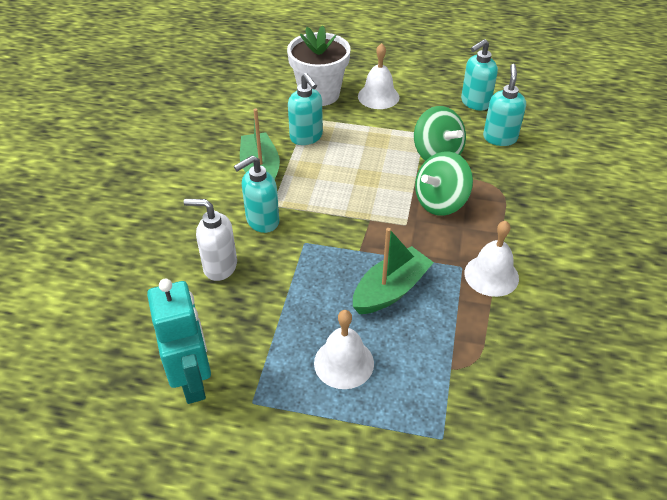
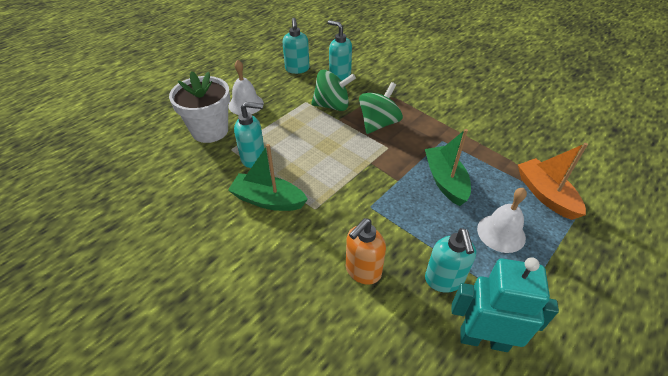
camera: 60 degrees left, 0 degrees up
(219, 266) = (362, 271): white soap dispenser -> orange soap dispenser
(262, 221) = (329, 222): turquoise soap dispenser -> turquoise soap dispenser (444, 280)
(440, 202) = (378, 124): green spinning top -> green spinning top turned 135 degrees counterclockwise
(444, 394) = (545, 195): none -> orange boat
(491, 275) = (457, 132): white bell -> none

